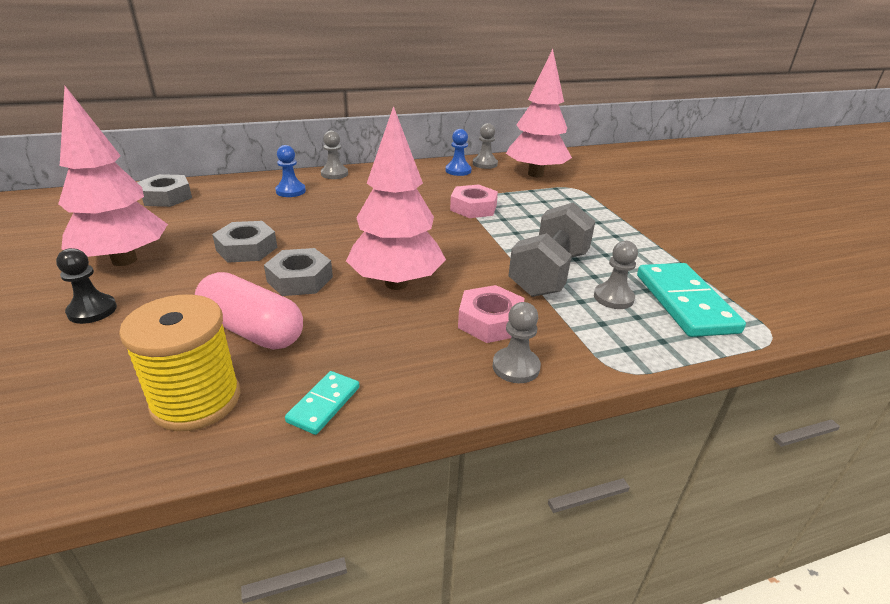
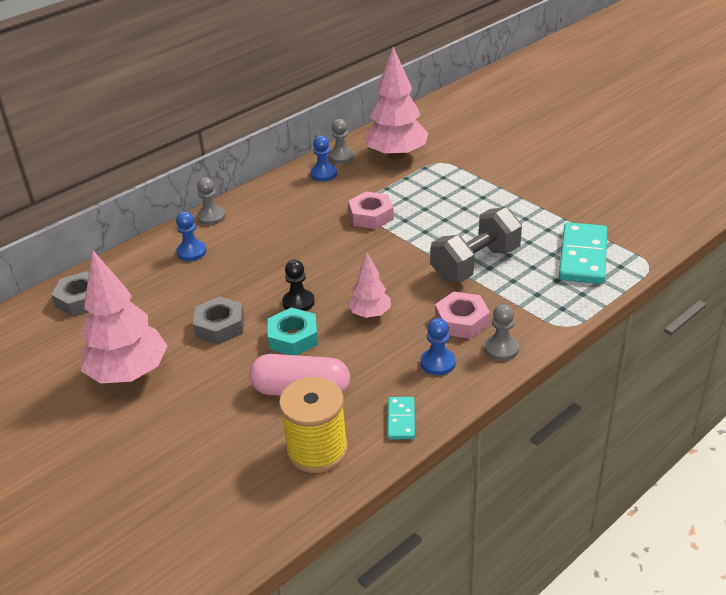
camera: 20 degrees left, 5 degrees up
(92, 310) = (162, 422): black pawn -> black pawn (298, 302)
(300, 279) = (293, 338): grey nut -> turquoise nut
(396, 283) = (370, 314): pink tree -> pink tree, size x0.53
(425, 355) = (438, 363): none -> blue pawn
(549, 273) = (475, 264): grey dumbbell -> grey dumbbell turned 45 degrees clockwise
(613, 298) = (533, 269): grey pawn -> none
(684, 303) = (582, 256): turquoise domino -> turquoise domino turned 45 degrees clockwise

